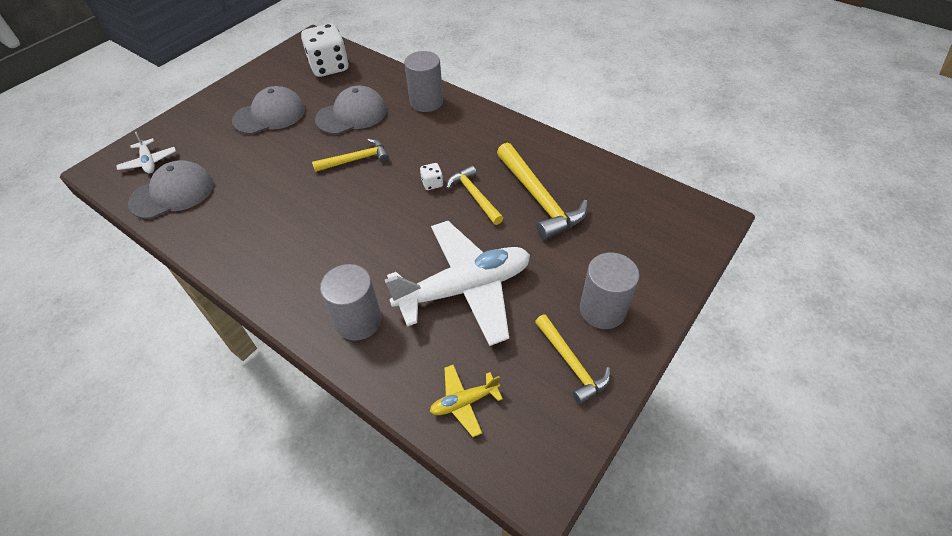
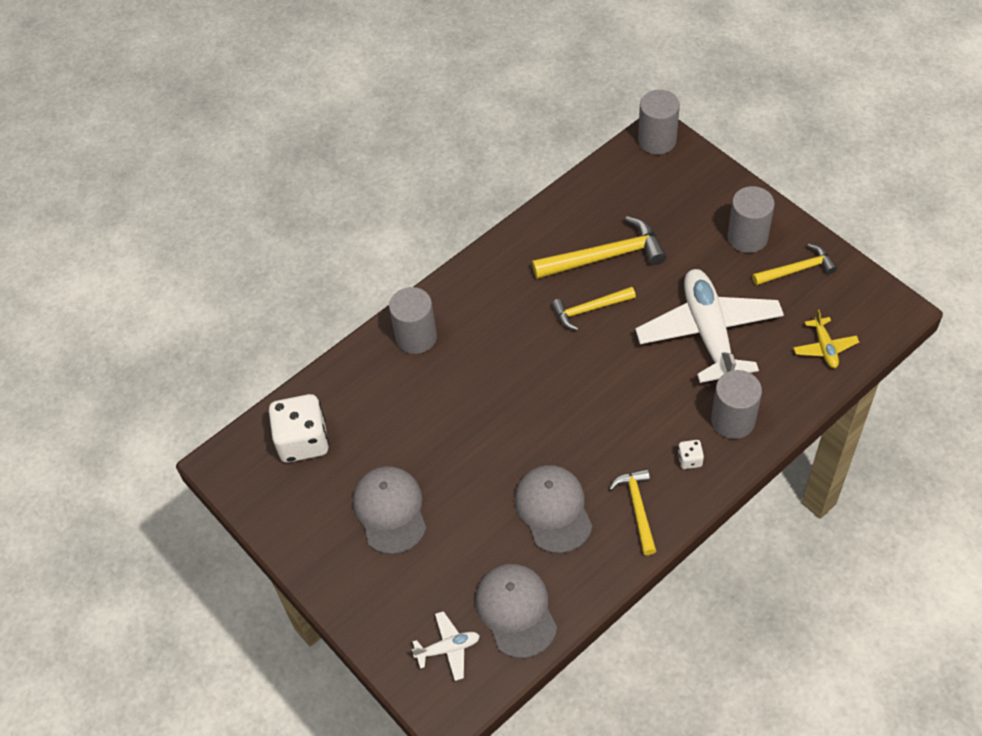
camera: 75 degrees left, 5 degrees up
(351, 115) = (418, 417): grey cap -> grey cap (553, 509)
(356, 160) = (504, 415): yellow hammer -> yellow hammer (637, 508)
(432, 183) = (562, 344): white dice -> white dice (689, 460)
(703, 218) = (657, 140): none -> grey cylinder

